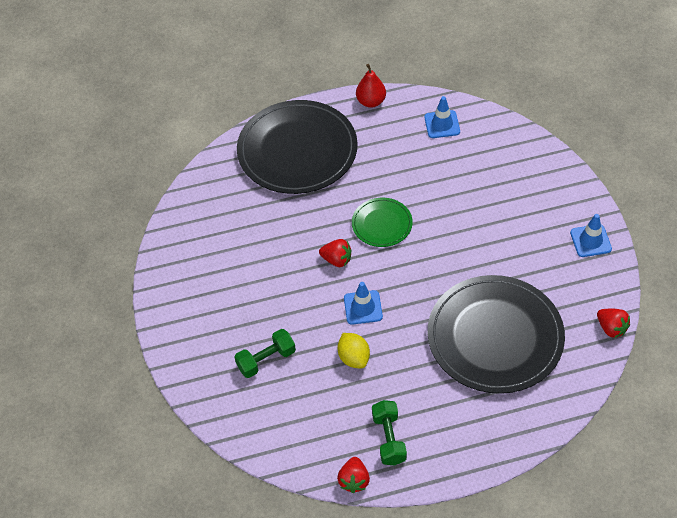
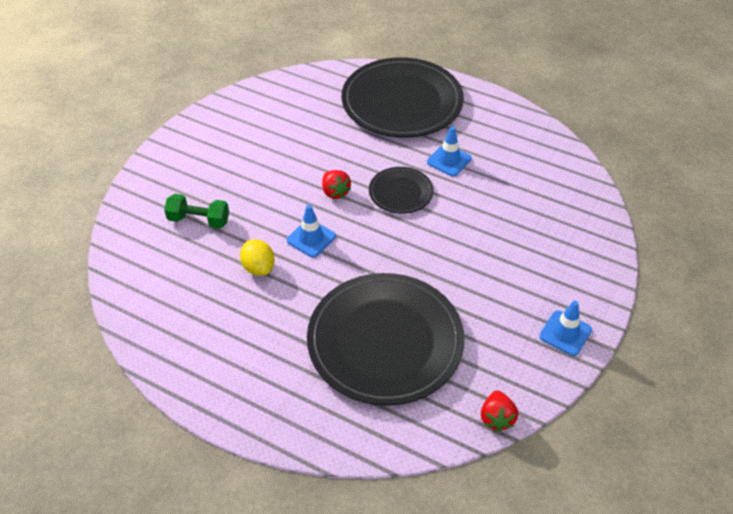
camera: 40 degrees right, 5 degrees down
(354, 358) = (258, 267): yellow lemon -> yellow lemon turned 45 degrees counterclockwise
(354, 480) = (144, 353): red strawberry -> none
(371, 101) = (500, 105): red pear -> none
(382, 224) = (401, 192): green plate -> black plate
(389, 438) = (207, 345): green dumbbell -> none
(442, 124) = (539, 157): blue traffic cone -> blue traffic cone (449, 160)

